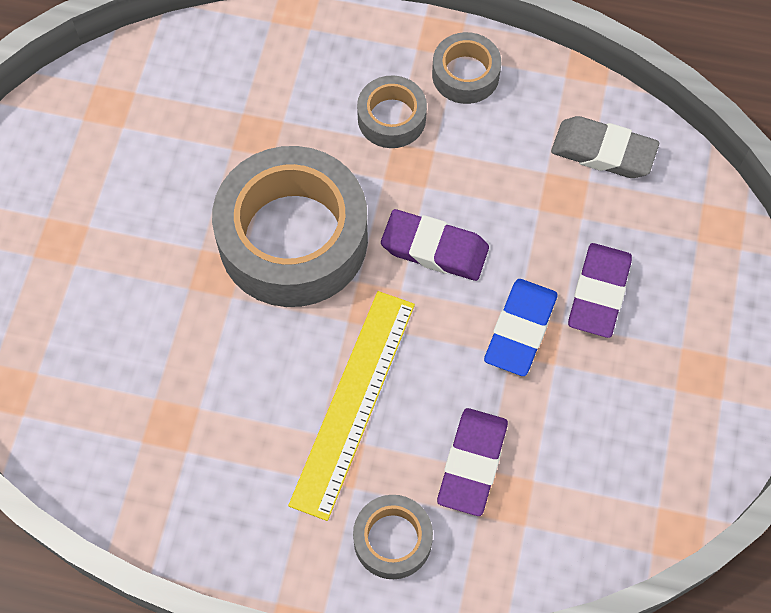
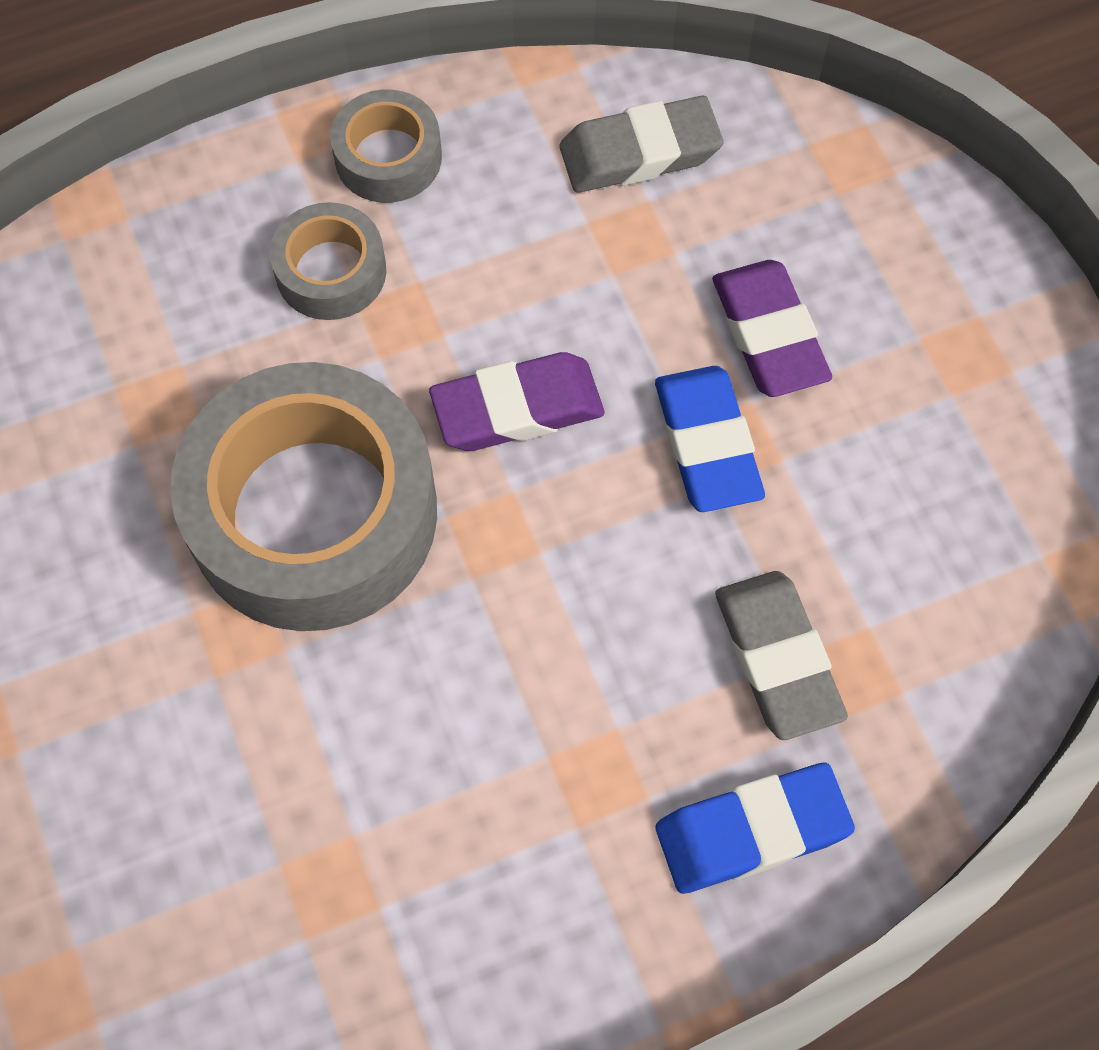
camera: 35 degrees left, 0 degrees up
(353, 402) = (561, 682): yellow ruler -> none
(392, 540) = (751, 831): grey tape -> blue eraser
(472, 464) = (777, 658): purple eraser -> grey eraser

